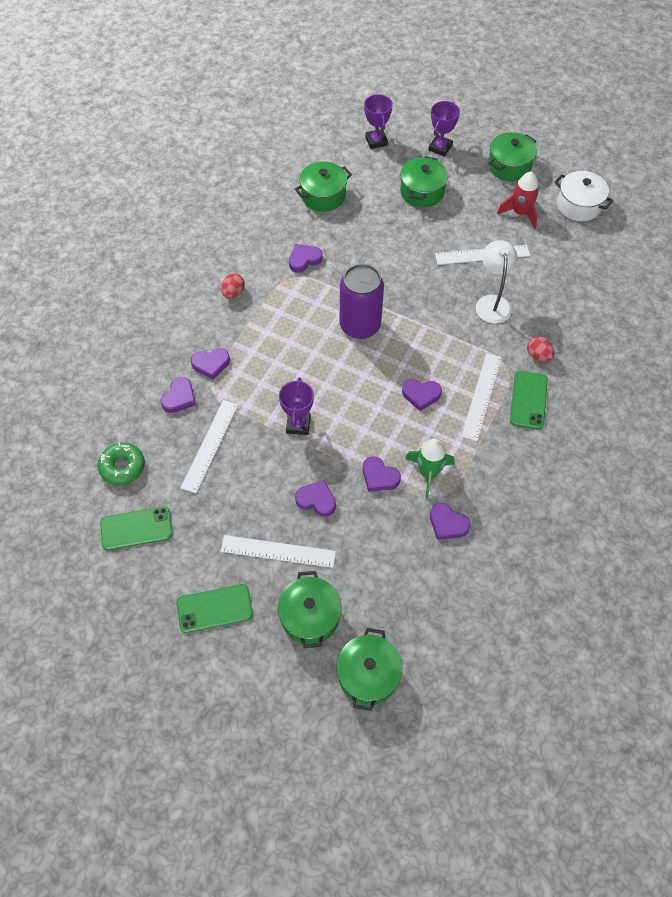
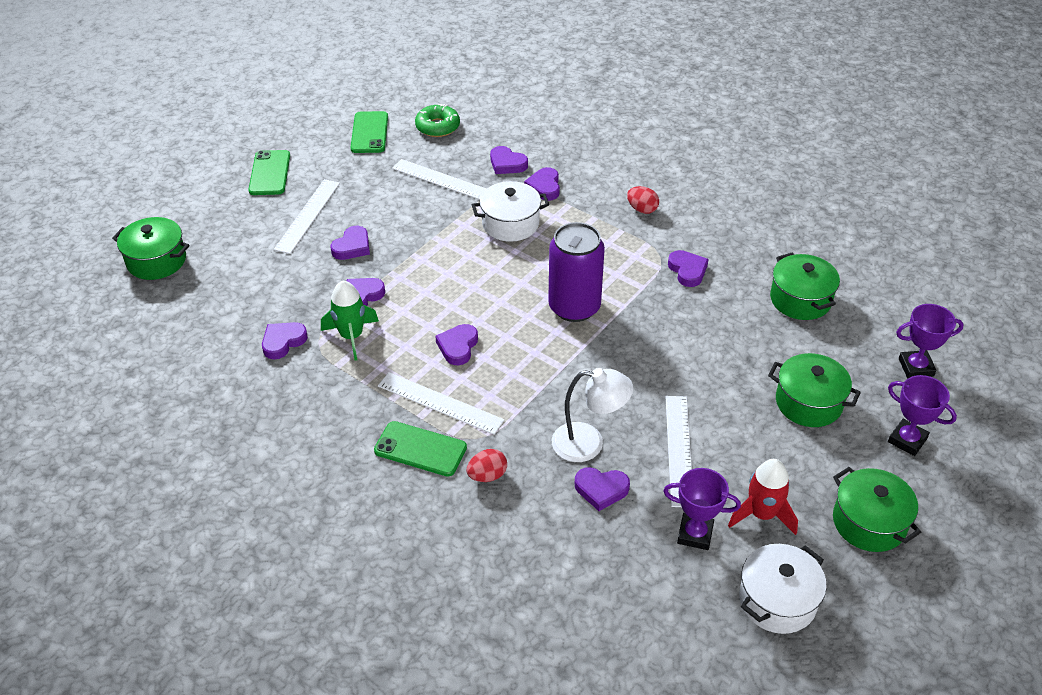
camera: 100 degrees right, 15 degrees down
(265, 382) = (510, 224): none -> white pot
(298, 424) = (448, 242): purple trophy -> purple trophy (695, 534)
(310, 616) = (232, 230): green pot -> none
(528, 292) = (601, 489): none -> purple heart

